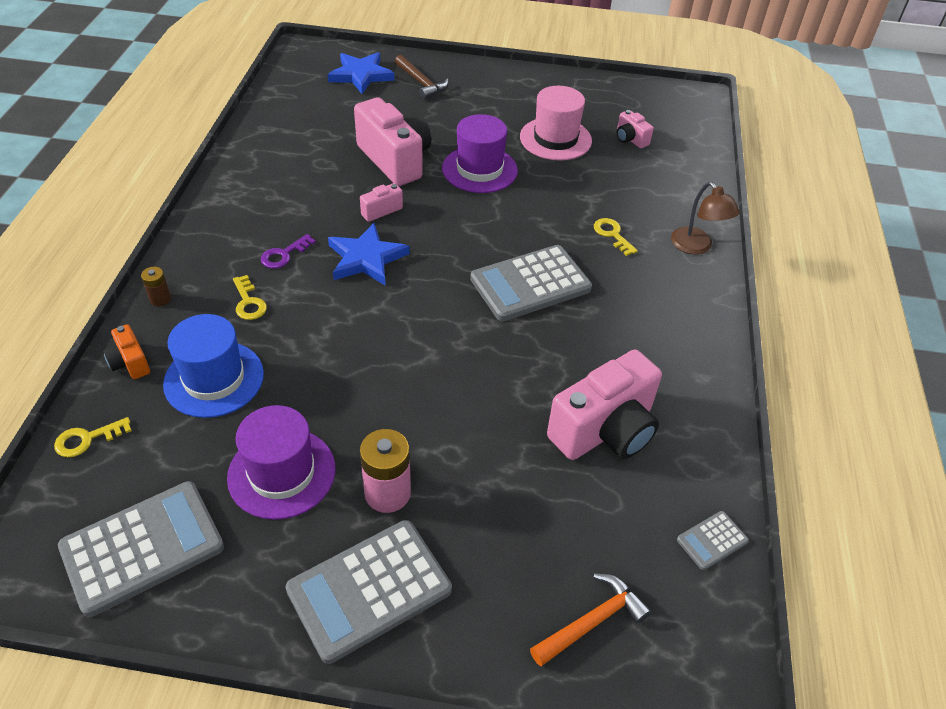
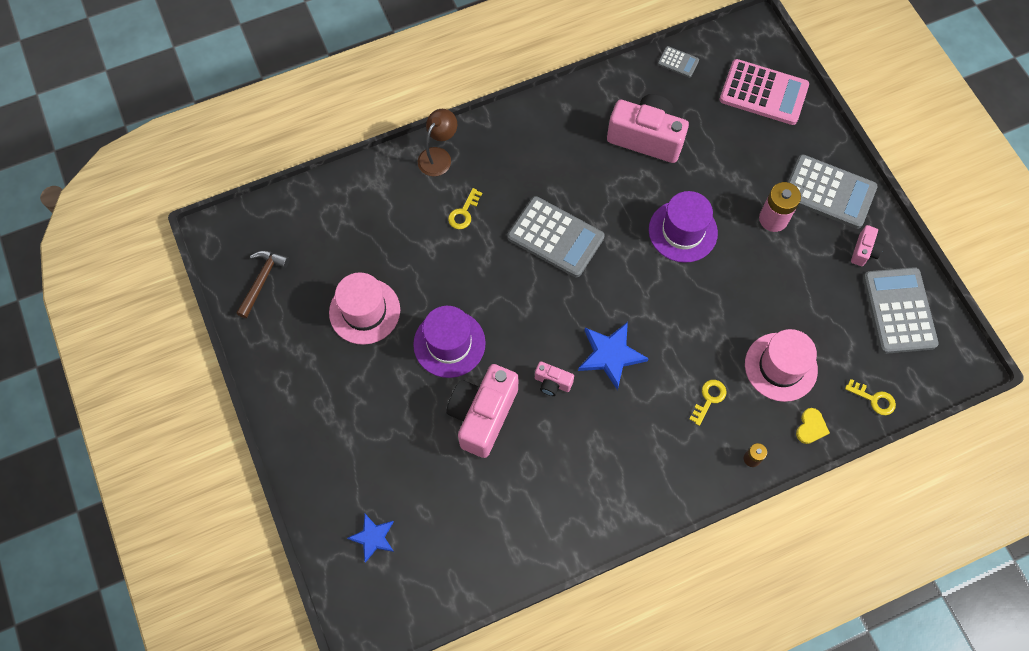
camera: 120 degrees left, 20 degrees up
(130, 363) = (811, 427): orange camera -> yellow heart
(142, 547) = (899, 311): grey calculator -> grey calculator turned 60 degrees clockwise
(214, 379) = (780, 367): blue hat -> pink hat
(282, 473) = (805, 279): purple hat -> purple hat (682, 231)
(284, 255) = (649, 413): purple key -> none
(361, 75) = (373, 537): blue star -> blue star, size x0.65
(421, 83) = (349, 473): brown hammer -> brown hammer (262, 280)
(592, 621) = (763, 93): orange hammer -> pink calculator
(630, 139) = (325, 256): pink camera -> pink camera (864, 251)

